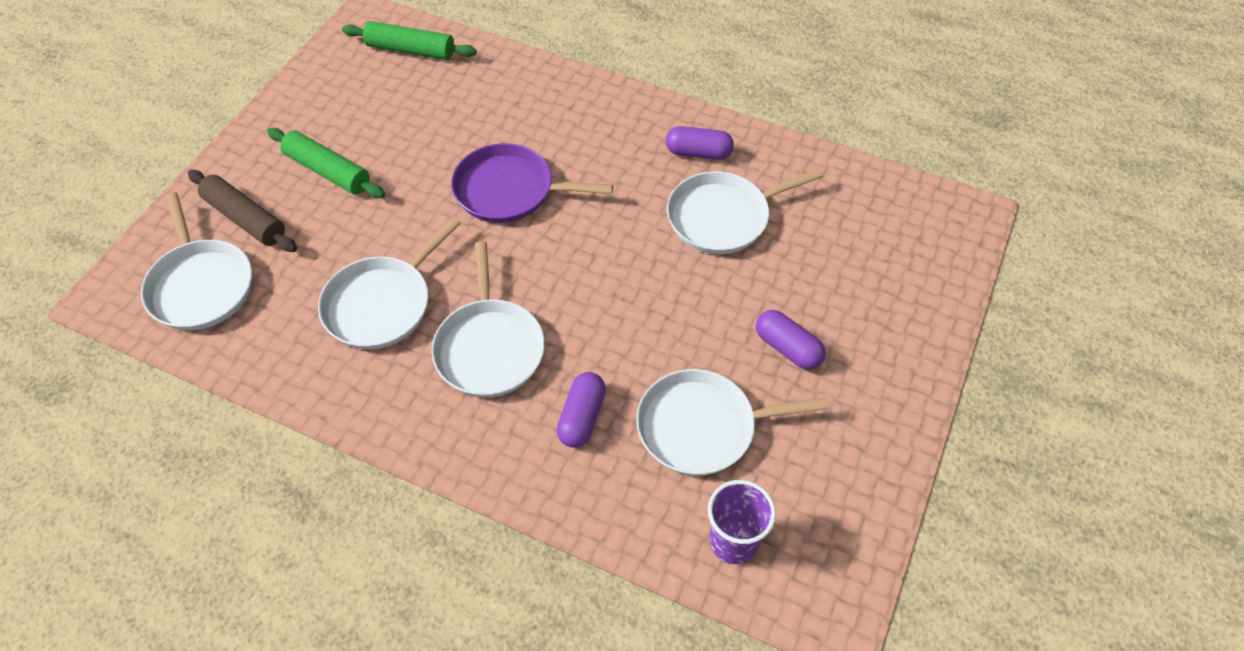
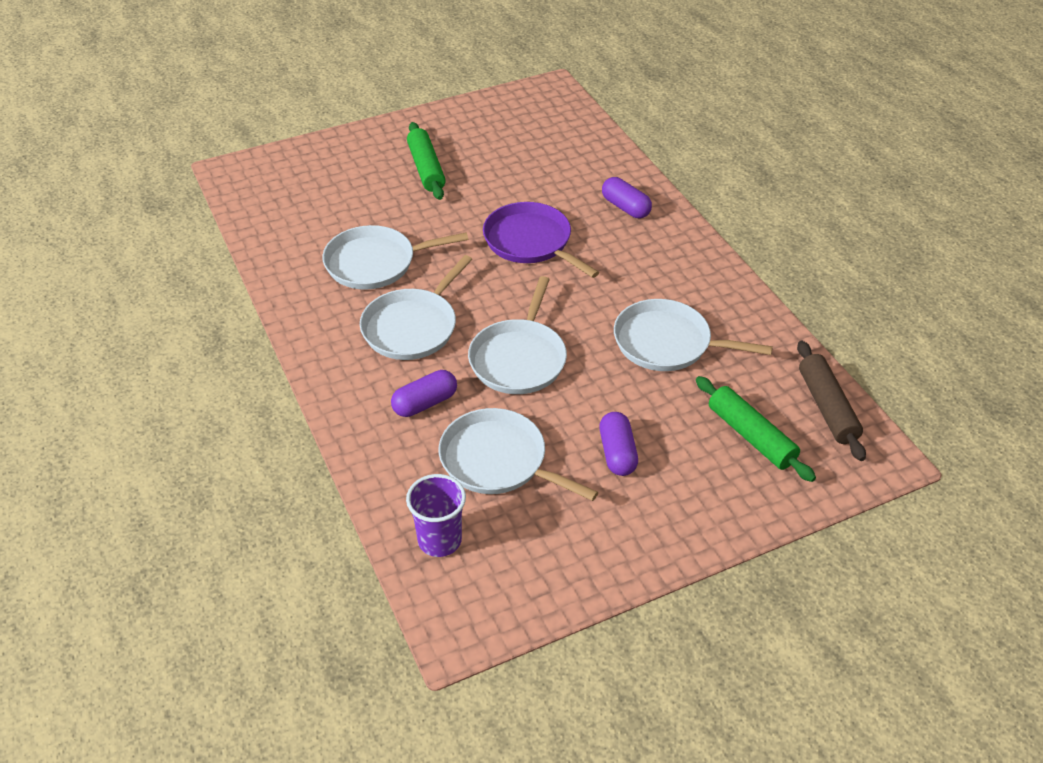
camera: 40 degrees right, 10 degrees down
(200, 285) = (285, 193): white pan -> white pan (519, 358)
(245, 219) = (348, 170): brown rolling pin -> brown rolling pin (827, 407)
(410, 50) = (560, 122): green rolling pin -> green rolling pin (751, 436)
(698, 153) = (697, 292): purple capsule -> purple capsule (625, 207)

